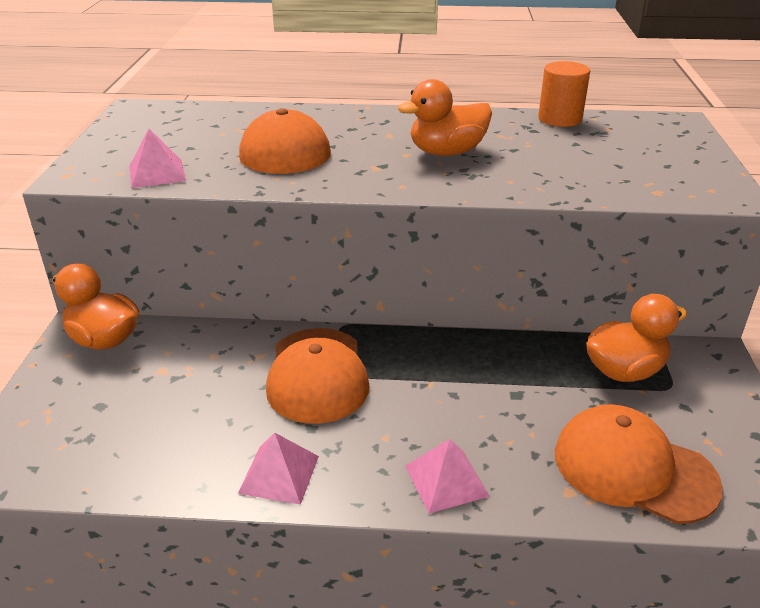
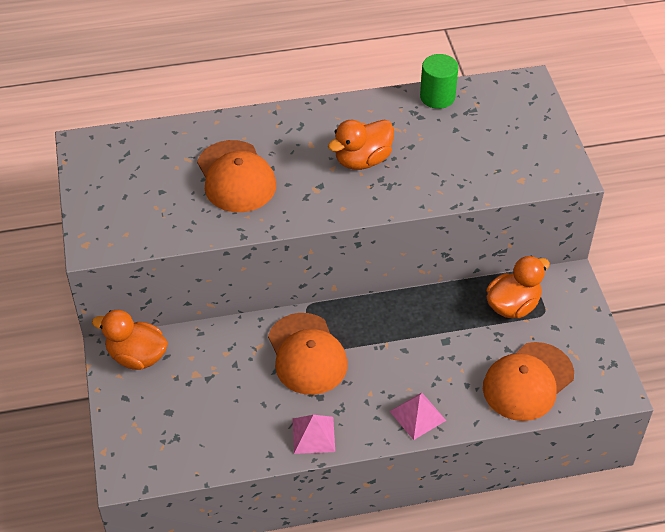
camera: 15 degrees left, 15 degrees up
(157, 173) = (155, 229): pink pyramid -> none
(560, 119) = (437, 97): orange cylinder -> green cylinder
(633, 468) = (527, 382): orange cap -> orange cap turned 60 degrees counterclockwise

